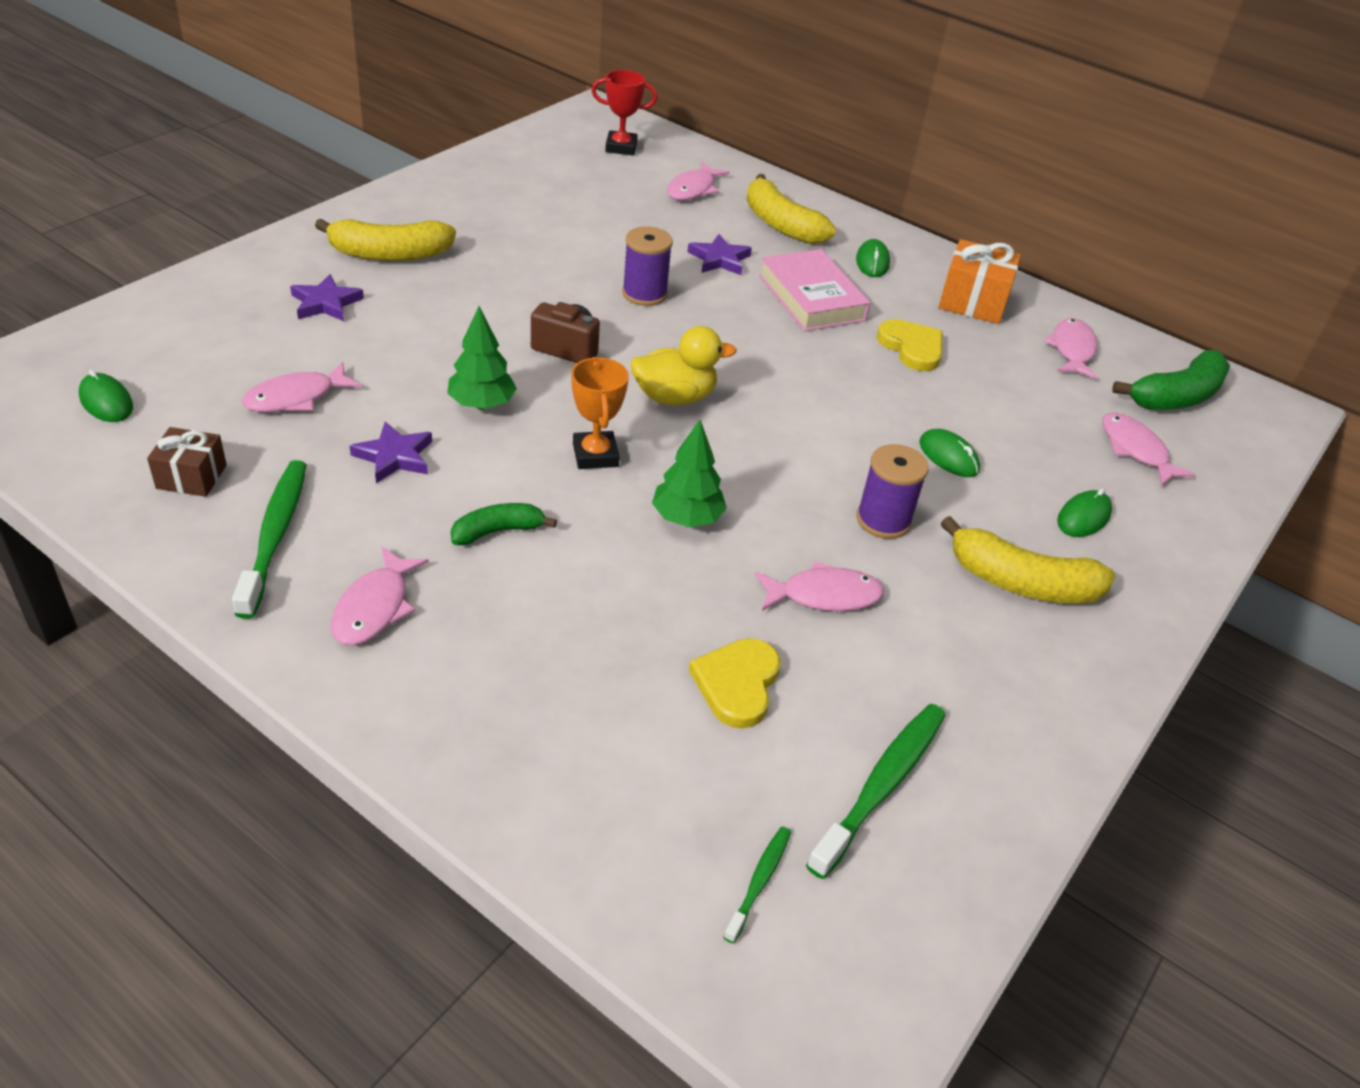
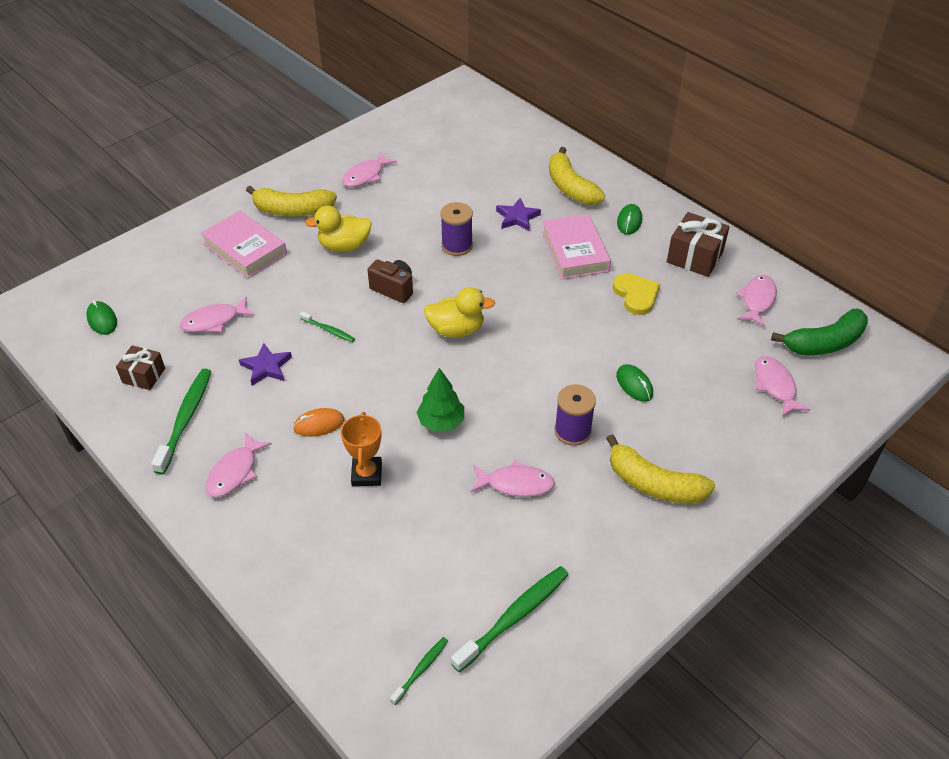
camera: 15 degrees right, 5 degrees up
(326, 303) = (245, 249): purple star -> pink book
(478, 297) = (344, 246): none -> yellow duck
(482, 404) = (329, 330): green tree -> green toothbrush
(498, 531) = (319, 424): green banana -> orange mouse
(595, 455) = (393, 372): orange trophy -> orange trophy (366, 474)
(621, 147) = (471, 119): red trophy -> none
(693, 189) = (514, 156): pink fish -> pink fish (366, 175)
(737, 684) = (442, 541): yellow heart -> none
(973, 302) = (694, 257): orange gift -> brown gift
(1083, 517) = (716, 437): green mouse -> none

